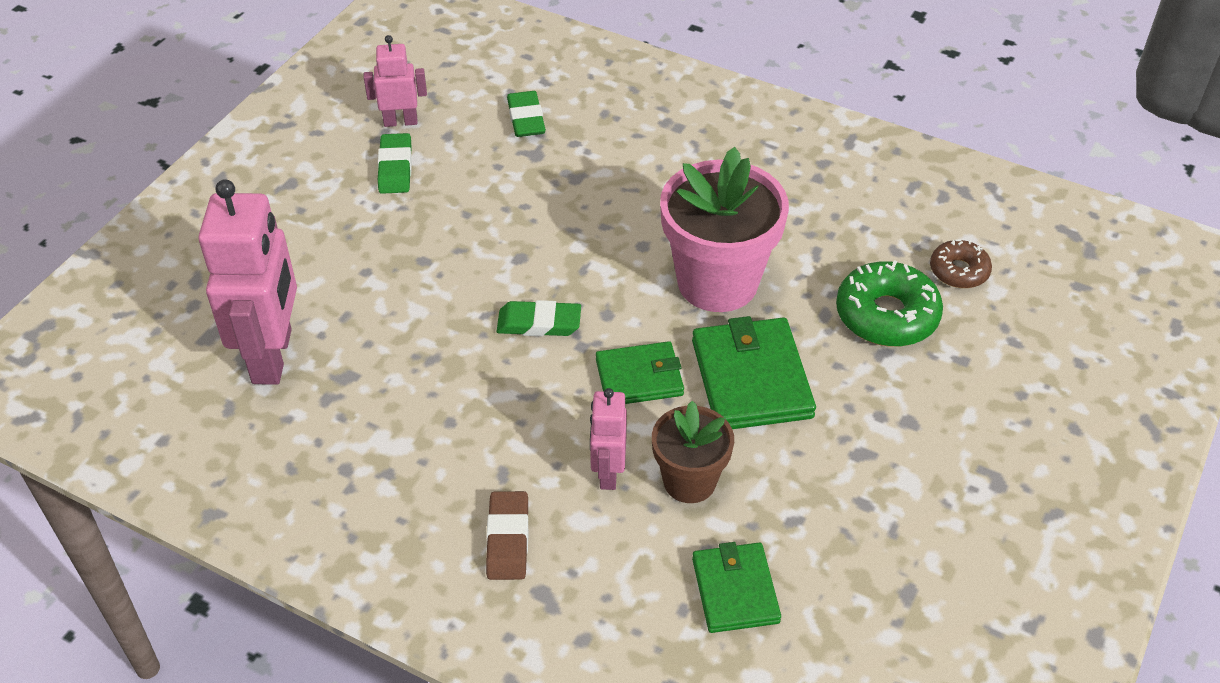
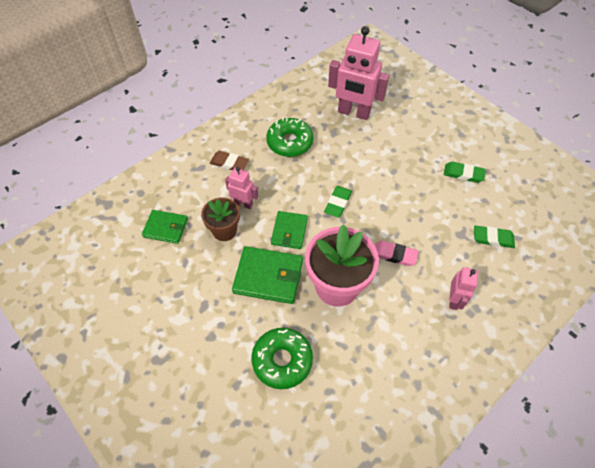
camera: 110 degrees right, 10 degrees up
(400, 121) = (500, 183): pink robot -> pink robot (454, 300)
(403, 445) = (290, 142): none -> green donut
(617, 224) = (394, 255): none -> pink eraser
(959, 271) = (299, 420): brown donut -> none

